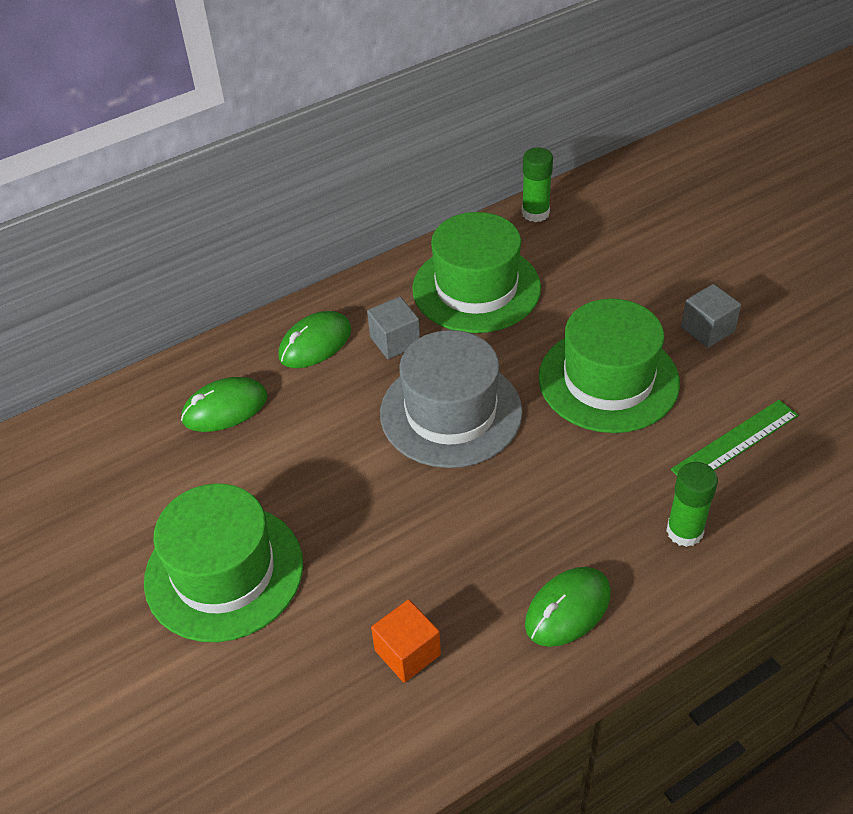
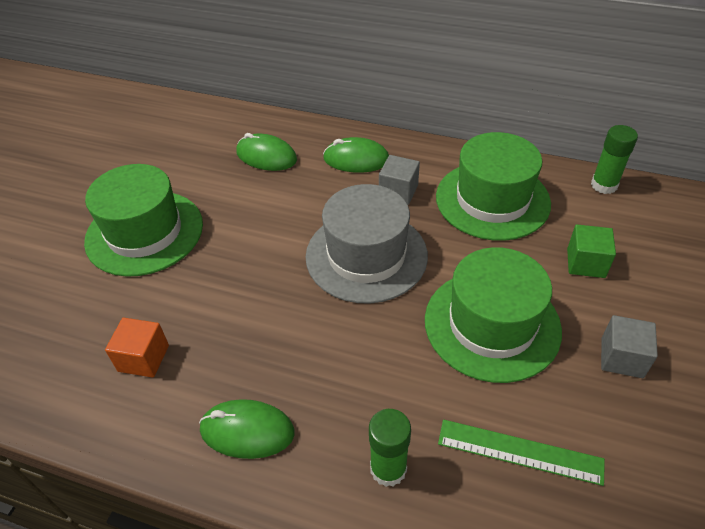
camera: 50 degrees right, 0 degrees up
(603, 283) = (585, 263): none -> green cube

